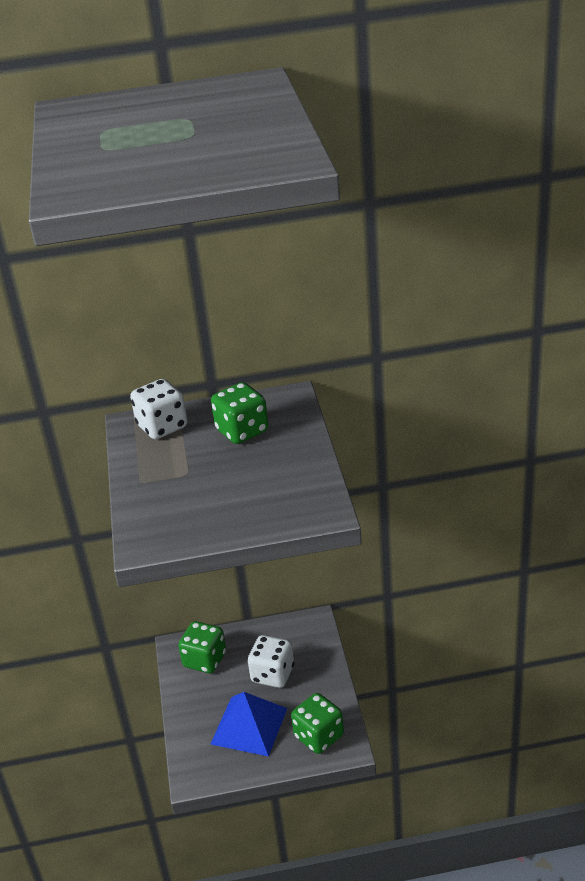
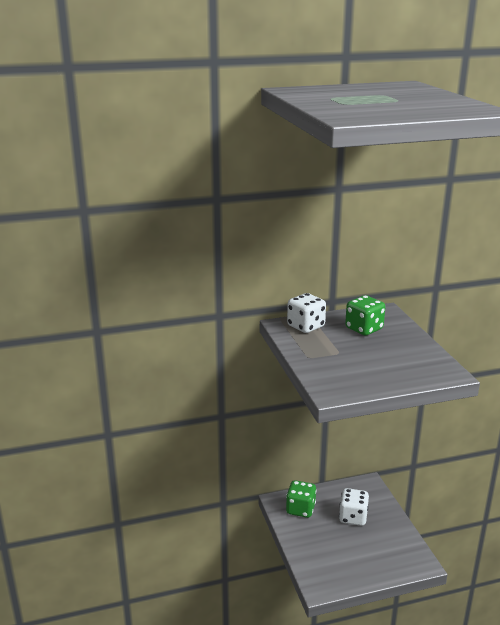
camera: 10 degrees left, 10 degrees down
(249, 726) = (348, 552): blue pyramid -> none
(319, 736) = (401, 557): green dice -> none

